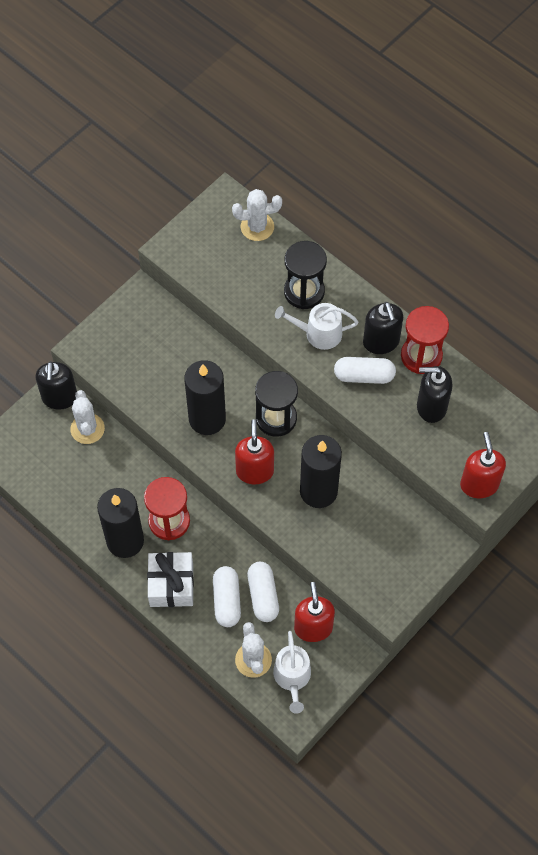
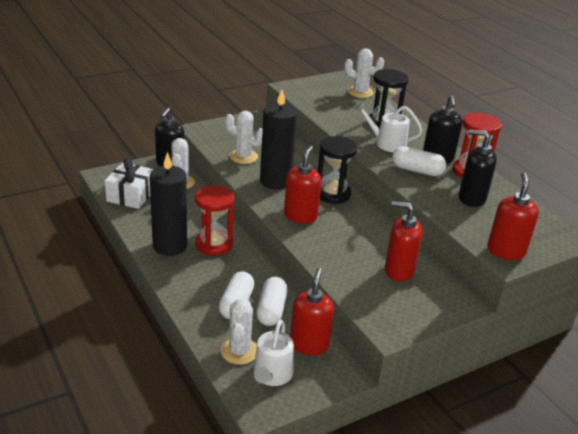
camera: 15 degrees right, 30 degrees down
(154, 385) = (243, 157): none -> white cactus
(171, 584) = (192, 281): white gift -> white gift (131, 195)
(318, 491) = (351, 240): black candle -> none
(377, 521) = (398, 271): none -> red soap dispenser

